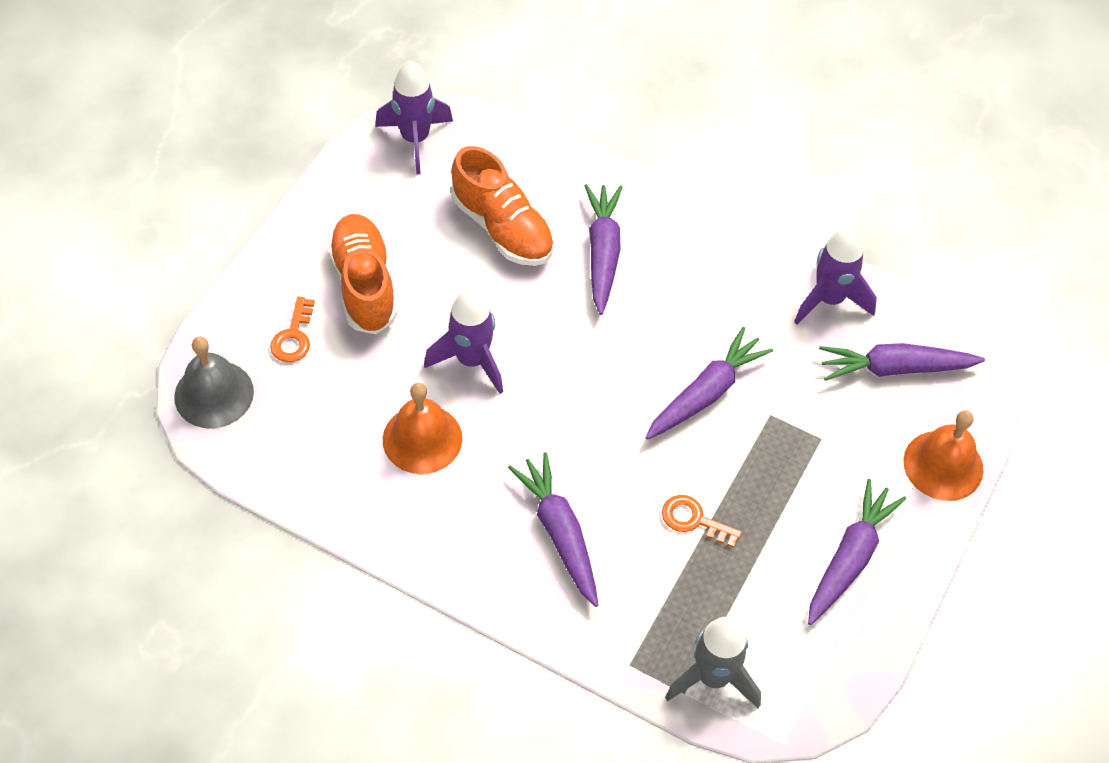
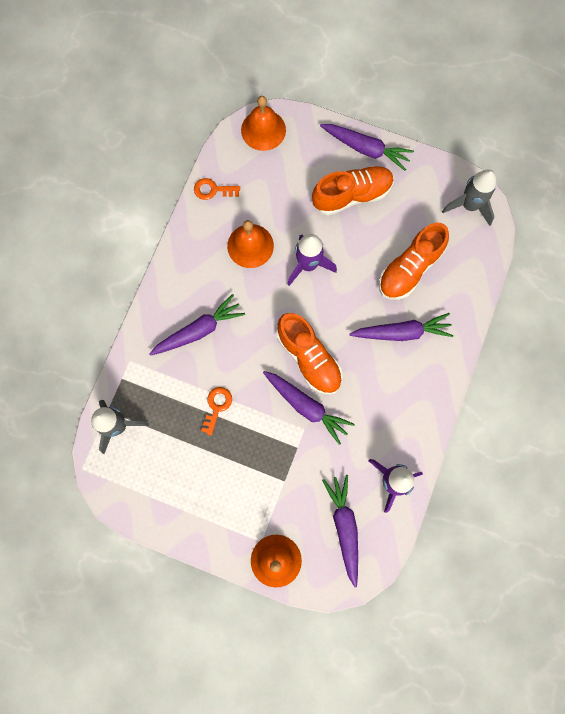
camera: 85 degrees right, 20 degrees up
(214, 394) = (263, 130): grey bell -> orange bell
(293, 336) = (308, 163): orange key -> orange key (213, 190)
(415, 139) = (469, 206): purple rocket -> grey rocket
(628, 379) = (309, 358): none -> orange shoe
(849, 558) = (202, 502): purple carrot -> purple carrot (365, 148)

